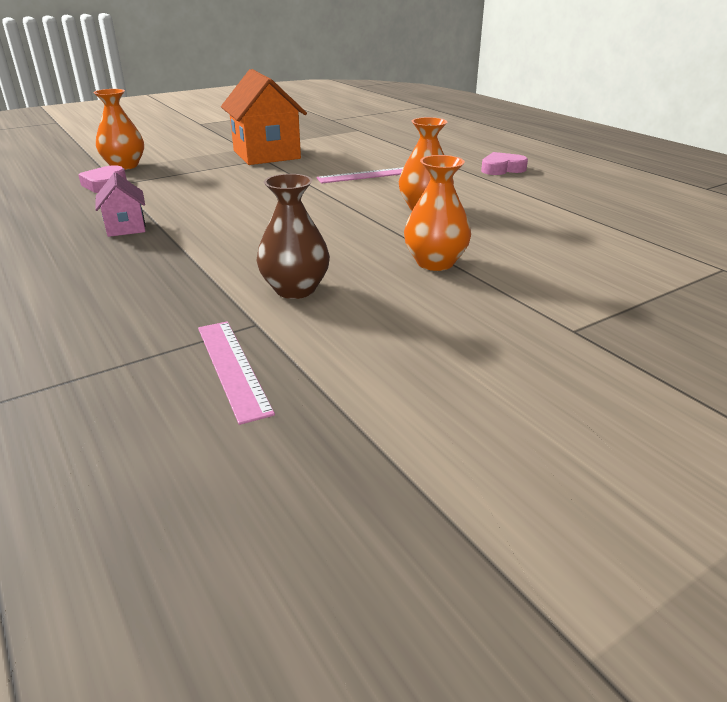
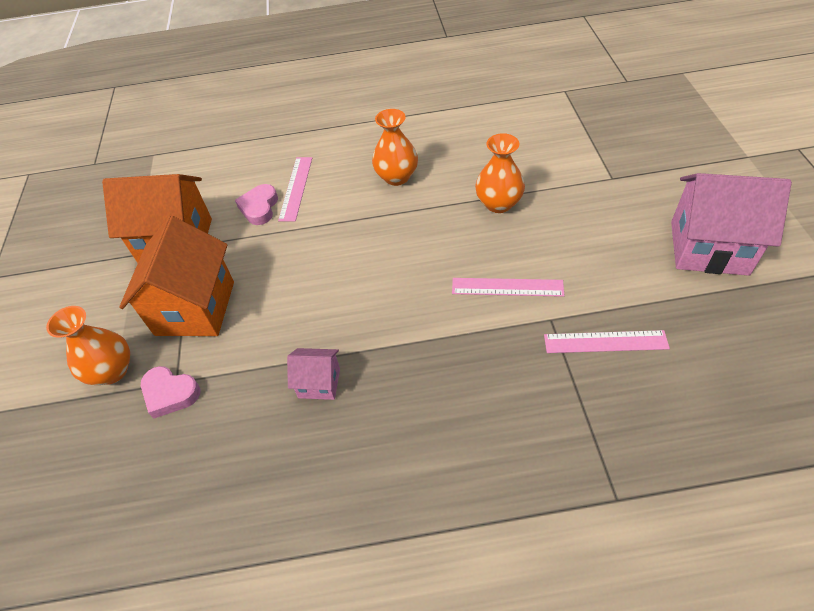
camera: 60 degrees left, 20 degrees up
(196, 174) = (195, 308): none -> orange house
(295, 289) = (507, 287): brown vase -> pink ruler
(499, 443) = (708, 248): none -> pink house
(502, 169) = (341, 107): pink heart -> pink heart (259, 208)

